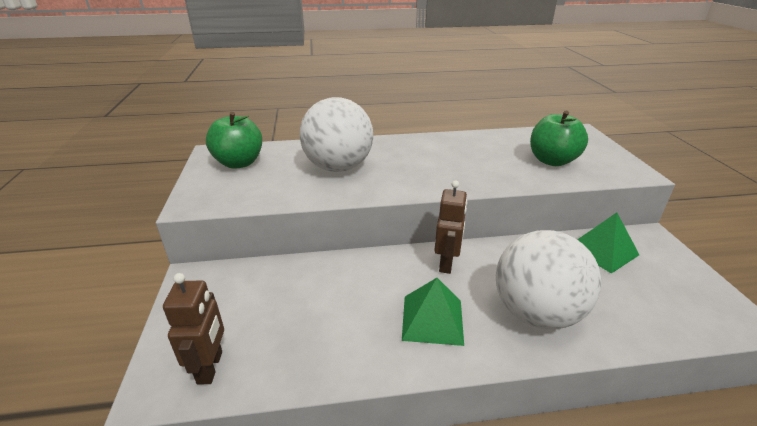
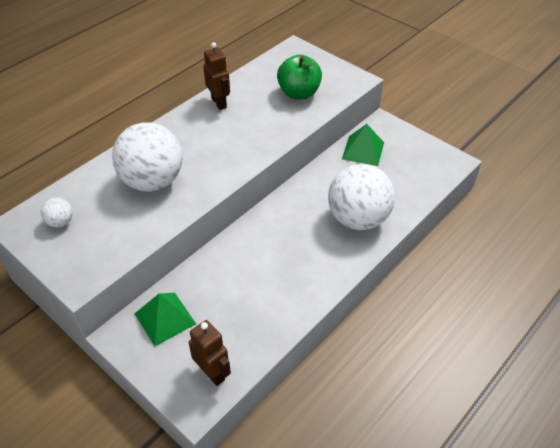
camera: 40 degrees left, 15 degrees up
(239, 163) = (60, 222): green apple -> white ball
(432, 319) = (307, 259): green pyramid -> green pyramid (165, 318)
(446, 263) = (282, 215): brown robot -> brown robot (219, 103)

